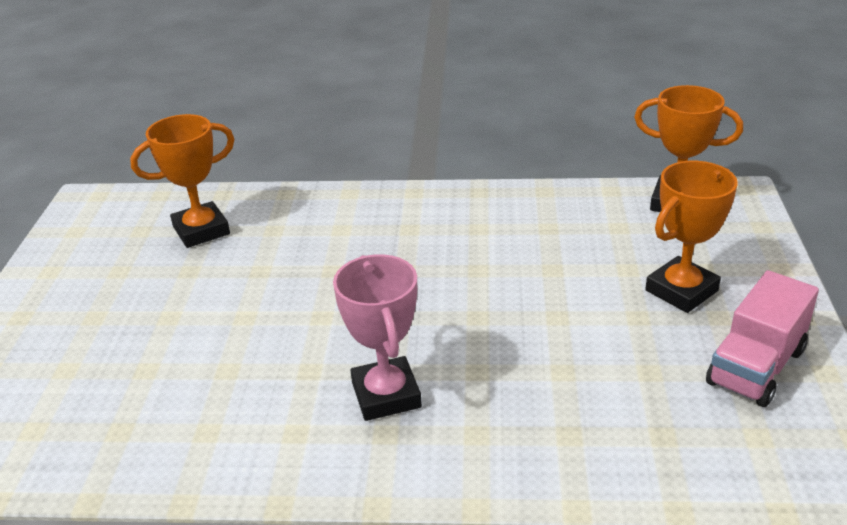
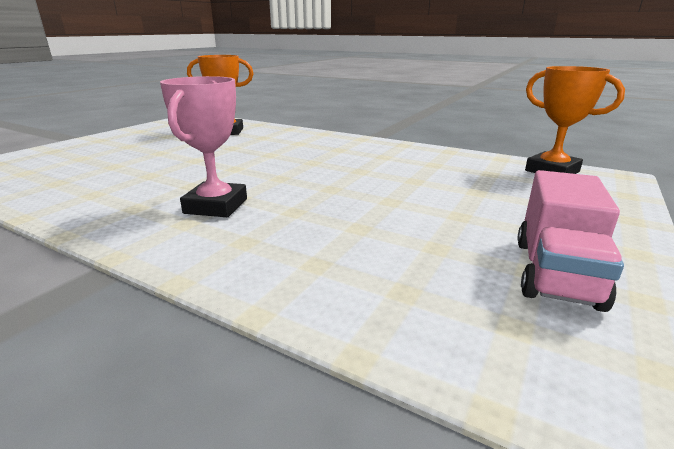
camera: 25 degrees right, 10 degrees down
(681, 290) = (515, 211): orange trophy -> none
(756, 367) = (555, 272): pink truck -> pink truck turned 45 degrees counterclockwise

